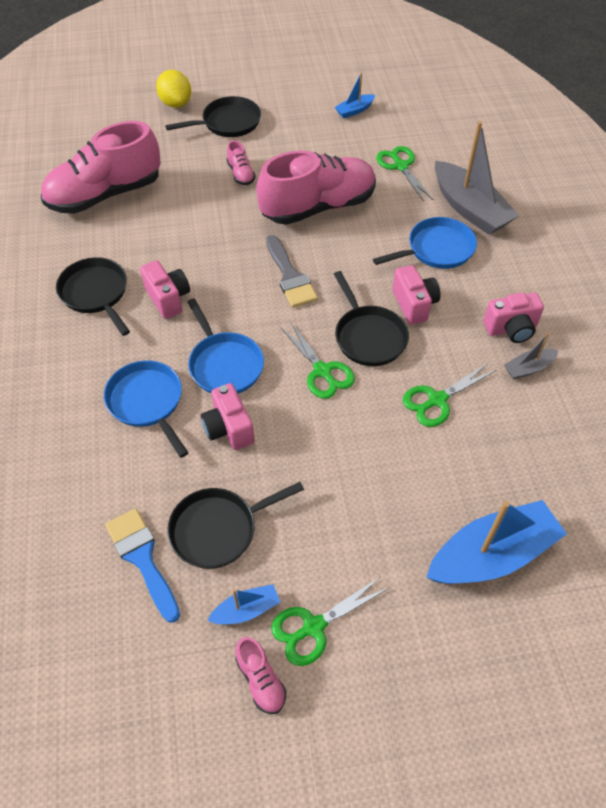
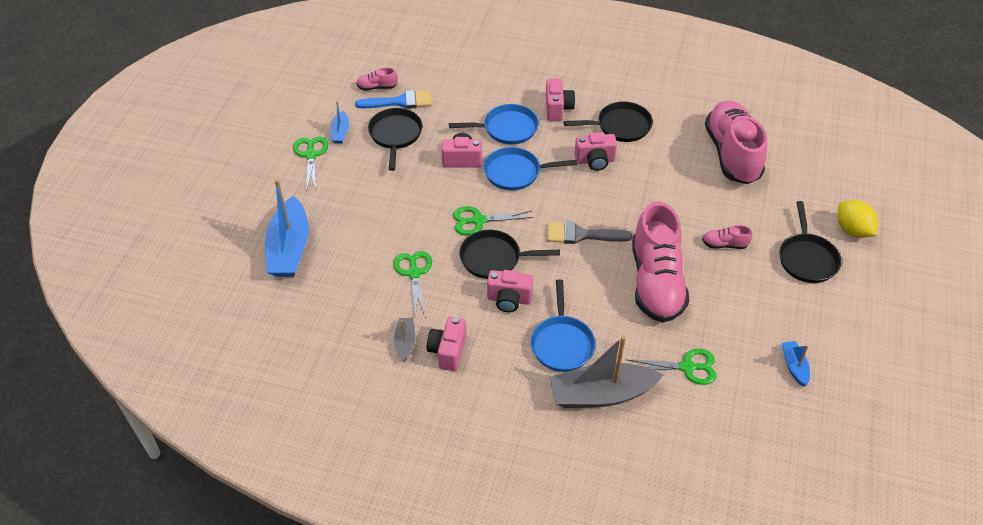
camera: 115 degrees right, 5 degrees down
(85, 362) = (557, 108): none -> pink camera
(176, 103) = (852, 230): yellow lemon -> yellow lemon turned 60 degrees clockwise
(260, 680) = (301, 127): pink shoe -> pink shoe (377, 87)

